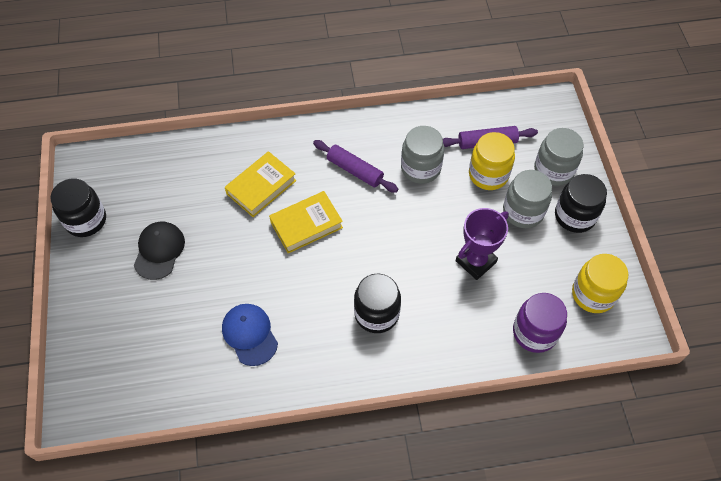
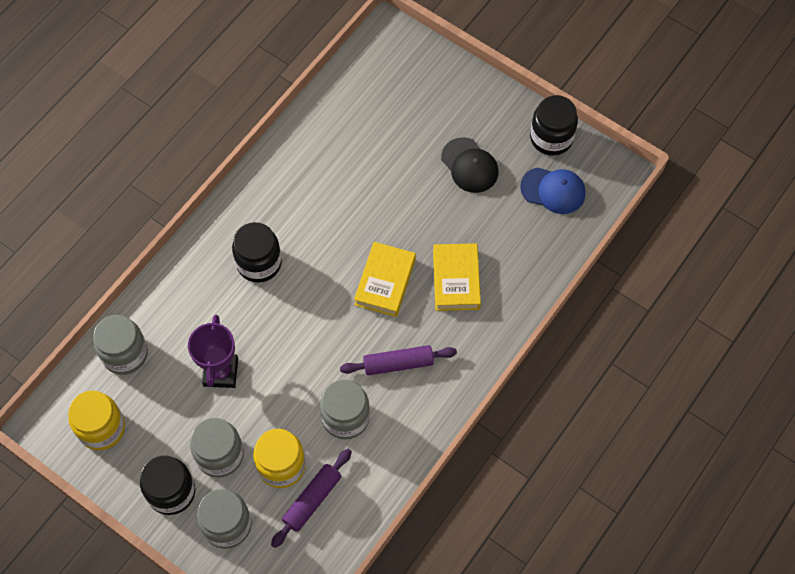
camera: 135 degrees right, 5 degrees up
(250, 334) = (335, 170): blue cap -> blue cap (553, 190)
(534, 332) = (125, 354): purple jar -> grey jar

